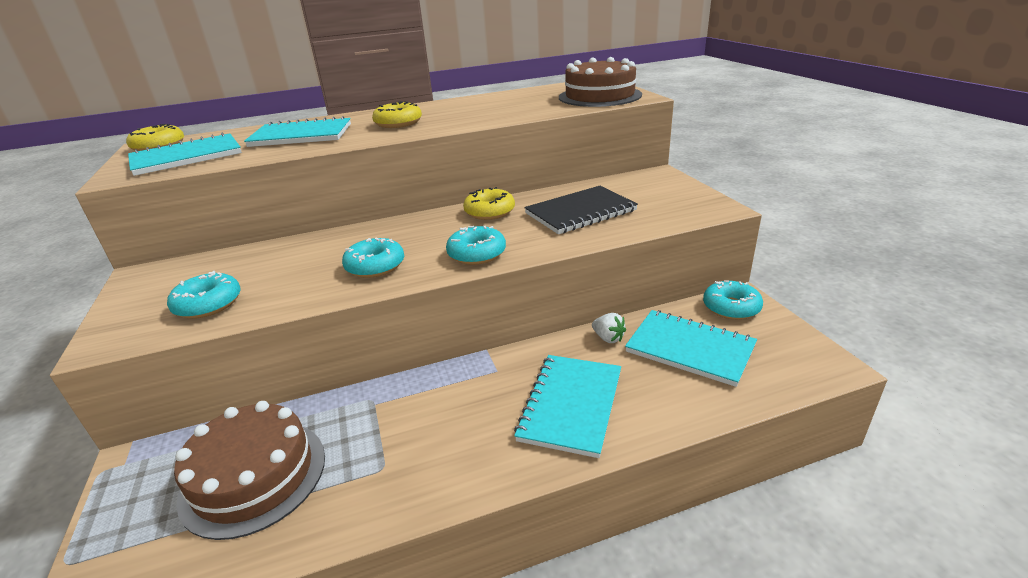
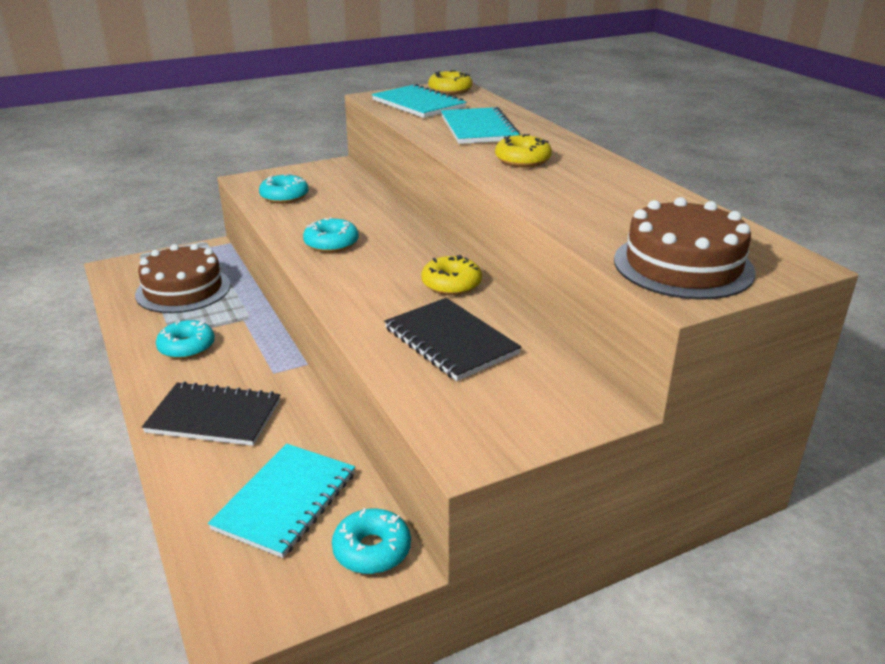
camera: 80 degrees right, 0 degrees up
(477, 254) = (347, 286): turquoise donut -> turquoise donut (187, 347)
(571, 405) = (214, 416): turquoise notebook -> black notebook
(608, 338) = (314, 439): white strawberry -> none

